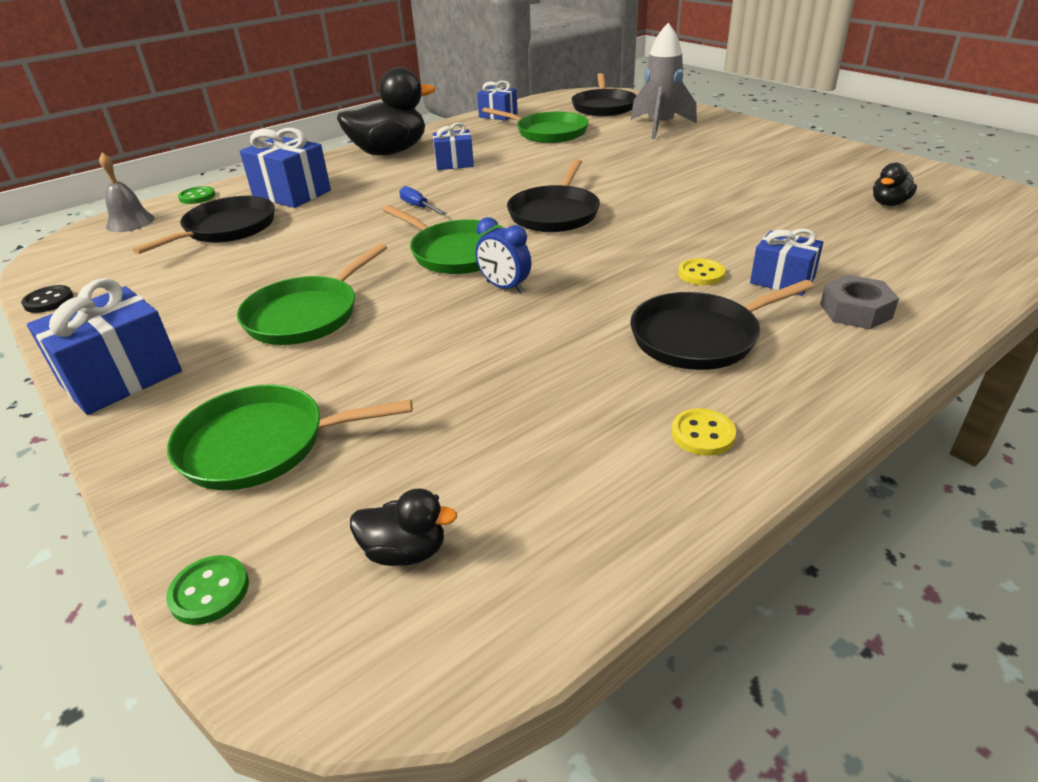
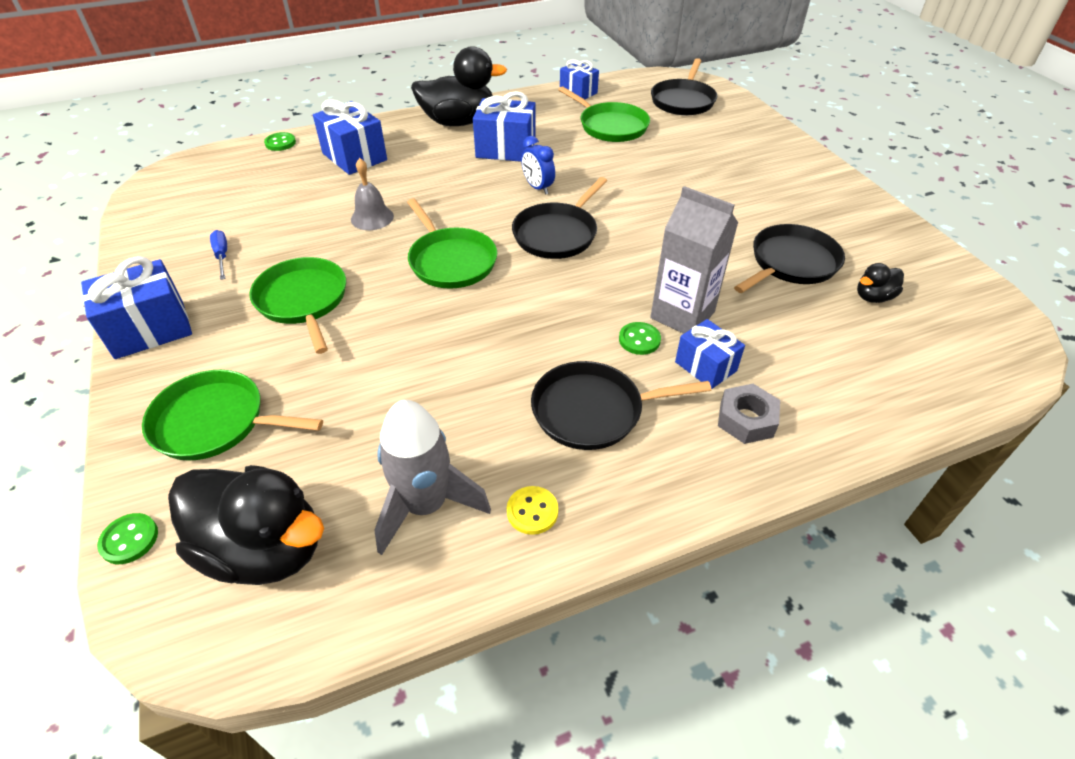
camera: 15 degrees right, 10 degrees up
(49, 301) = (131, 236): black button -> none
(130, 222) = (219, 161): grey bell -> grey bell (372, 217)
(227, 229) = (287, 187): black pan -> black pan (791, 263)
(306, 315) = (303, 301): green pan -> green pan turned 105 degrees clockwise
(405, 551) = (264, 548): black duck -> black duck, size x2.19
(419, 207) = (448, 198): blue screwdriver -> blue screwdriver (222, 256)
(454, 163) = (506, 149): blue gift -> blue gift, size x1.58
(504, 287) = (468, 311): blue clock -> blue clock (538, 188)
(660, 126) = (720, 140): grey rocket -> grey rocket (426, 505)
(701, 274) = (639, 340): yellow button -> green button
(727, 248) = (682, 315): none -> grey carton

